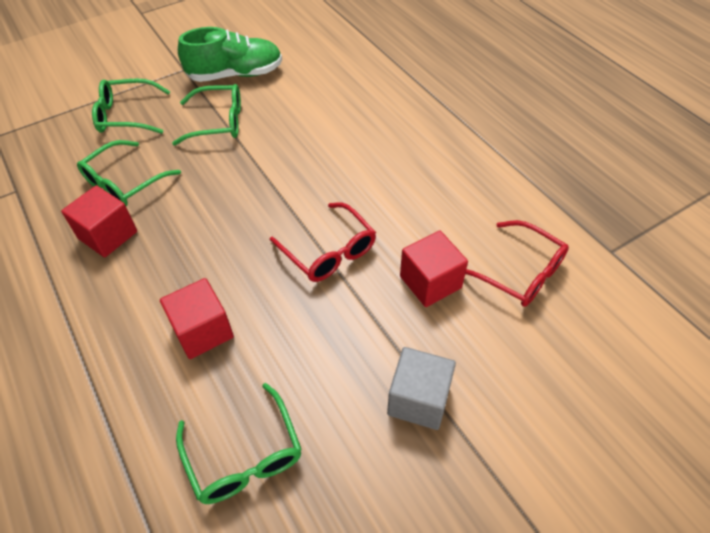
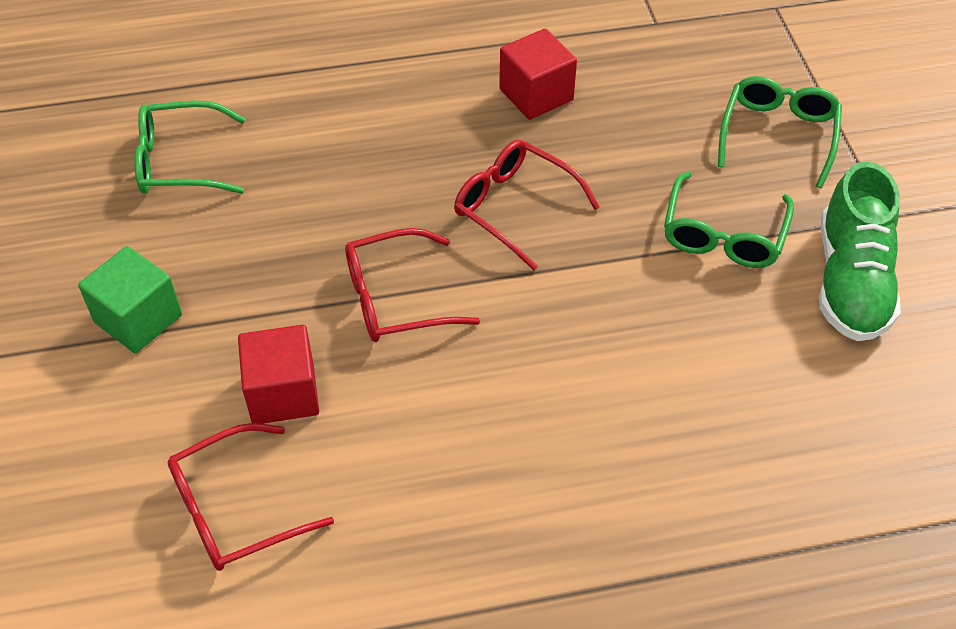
camera: 110 degrees right, 0 degrees up
(124, 182) = (627, 118): green glasses -> none
(203, 331) = (344, 155): red cube -> none
(226, 216) = (515, 208): none -> red glasses
(418, 399) = (138, 319): grey cube -> green cube

